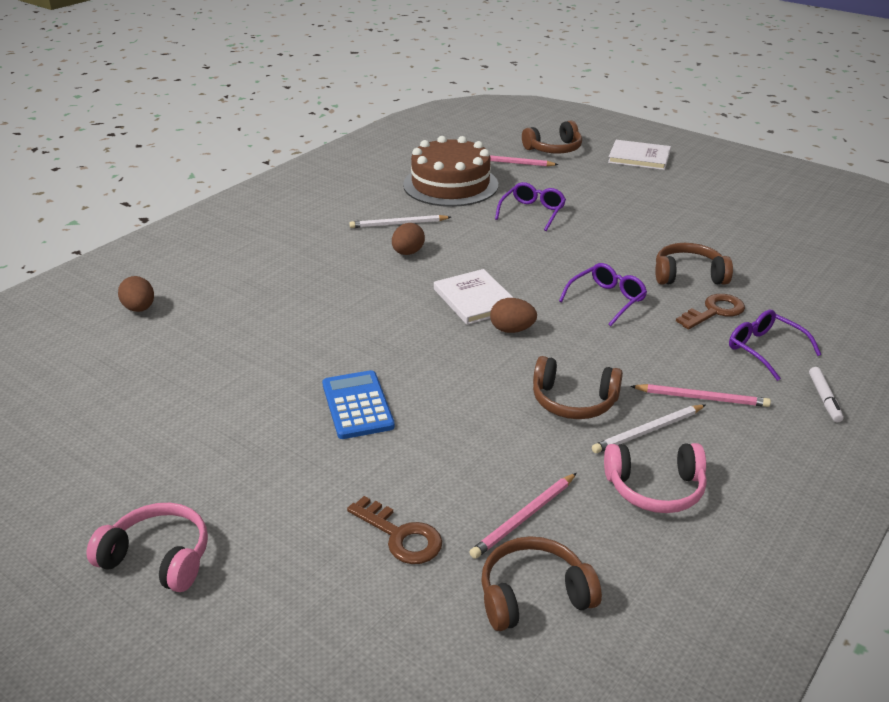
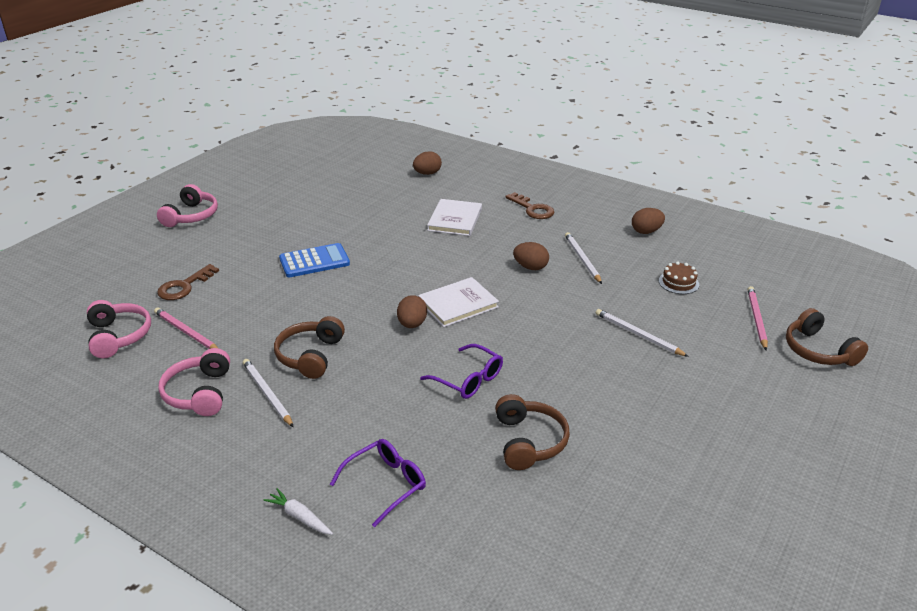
camera: 85 degrees right, 0 degrees up
(353, 187) = (646, 231): none -> brown egg
(450, 185) = (678, 282): brown cake -> brown cake, size x0.40
(532, 212) = (638, 335): purple glasses -> white pencil
(533, 595) = (119, 336): brown headphones -> pink headphones
(639, 157) = (839, 423): white book -> white book (455, 220)
(702, 398) = (308, 429): pink pencil -> none
(714, 311) = (456, 454): brown key -> brown key (533, 209)
(824, 399) = (299, 517): white marker -> white carrot

